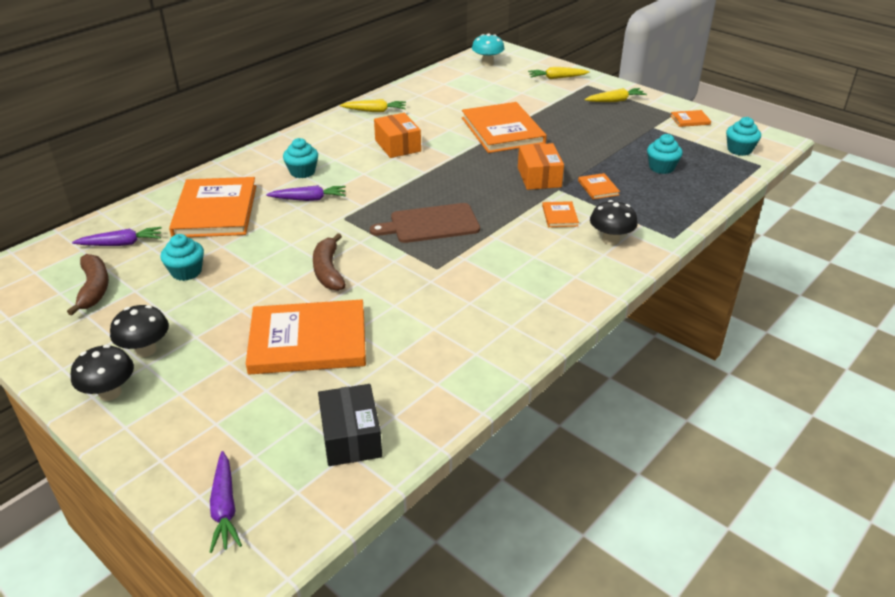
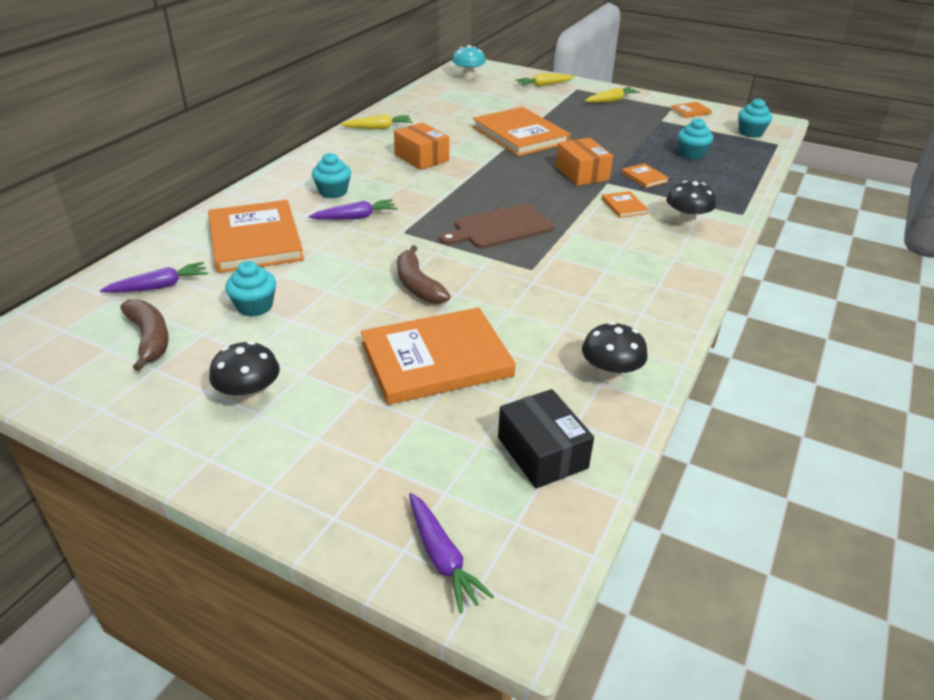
camera: 15 degrees left, 0 degrees up
(110, 393) = (230, 452): black mushroom -> black mushroom (610, 375)

